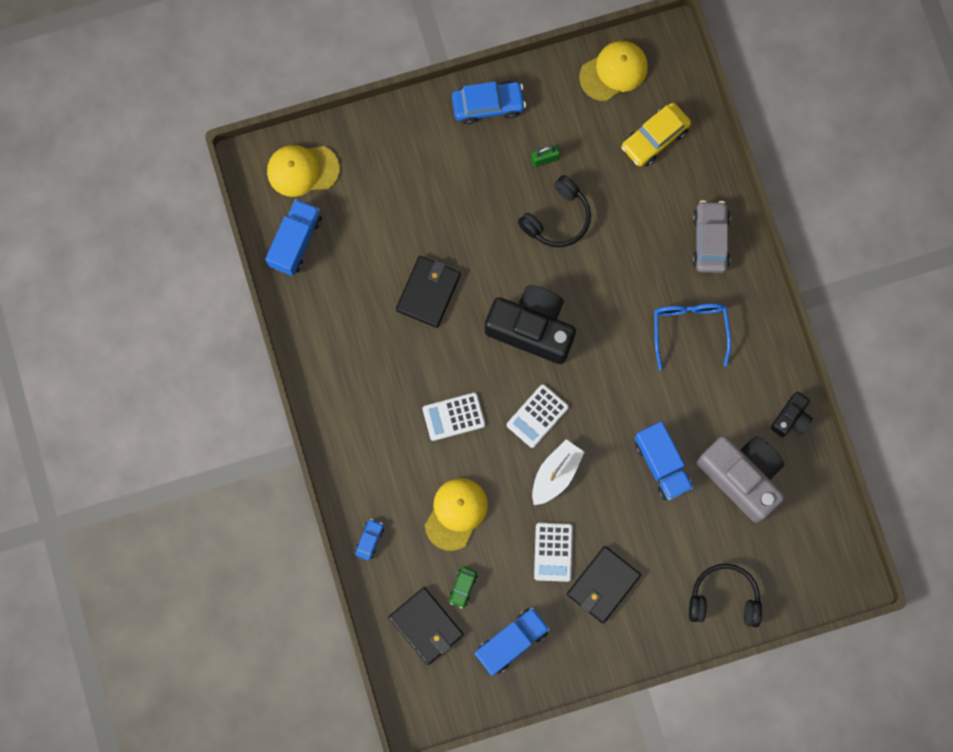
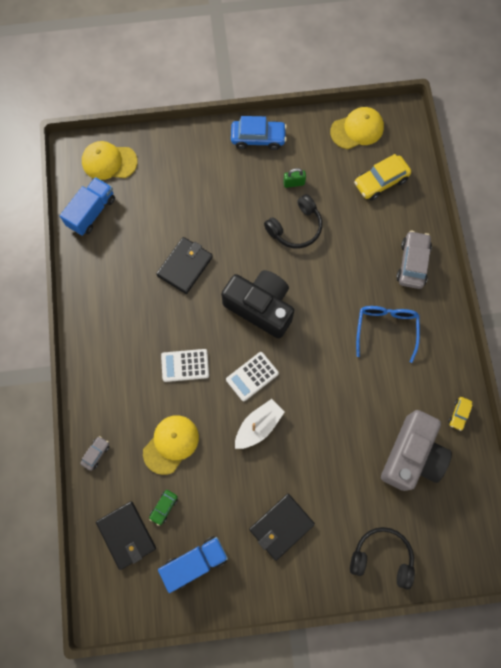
camera: 10 degrees right, 5 degrees down
(369, 540) = (96, 453): blue car -> grey car
(553, 552) = (244, 491): white calculator -> none
(662, 464) = (347, 433): blue truck -> none
(742, 477) = (412, 455): grey camera -> grey camera turned 60 degrees clockwise
(791, 418) = (459, 414): black camera -> yellow car

